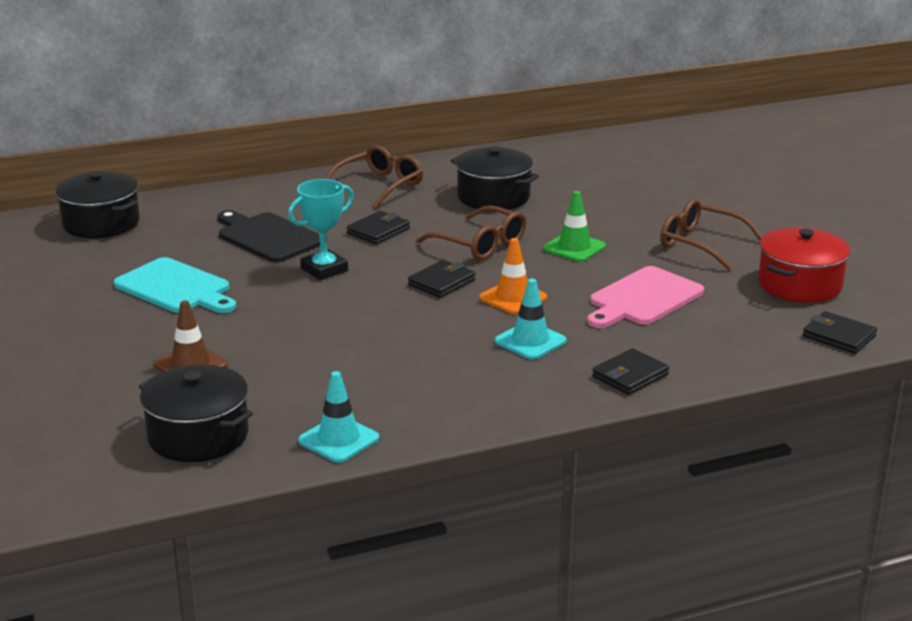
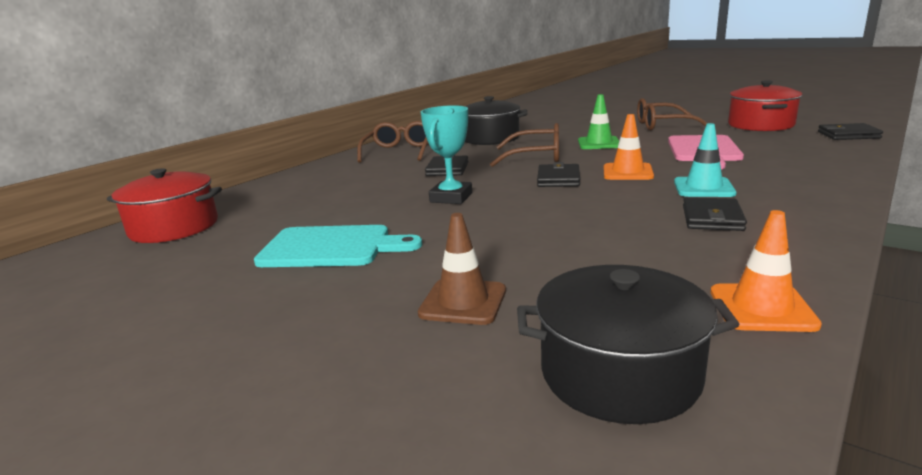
camera: 30 degrees left, 5 degrees down
(101, 223) = (174, 227): black pot -> red pot
(268, 237) = (362, 194): black cutting board -> none
(338, 439) = (762, 308): turquoise traffic cone -> orange traffic cone
(630, 376) = (817, 183): black wallet -> black wallet (712, 218)

